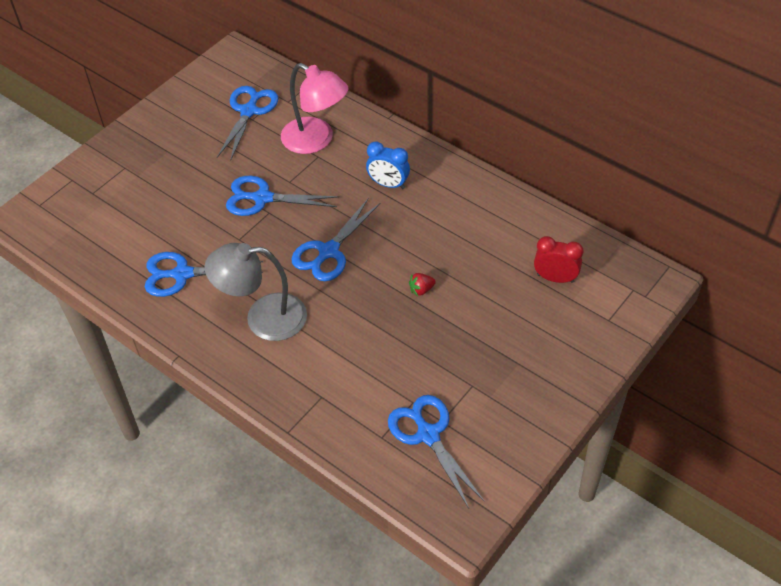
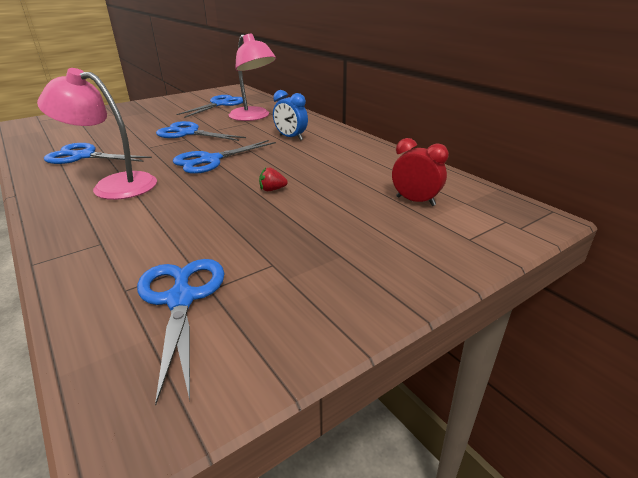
camera: 15 degrees right, 20 degrees down
(263, 318) = (114, 185): grey lamp -> pink lamp

